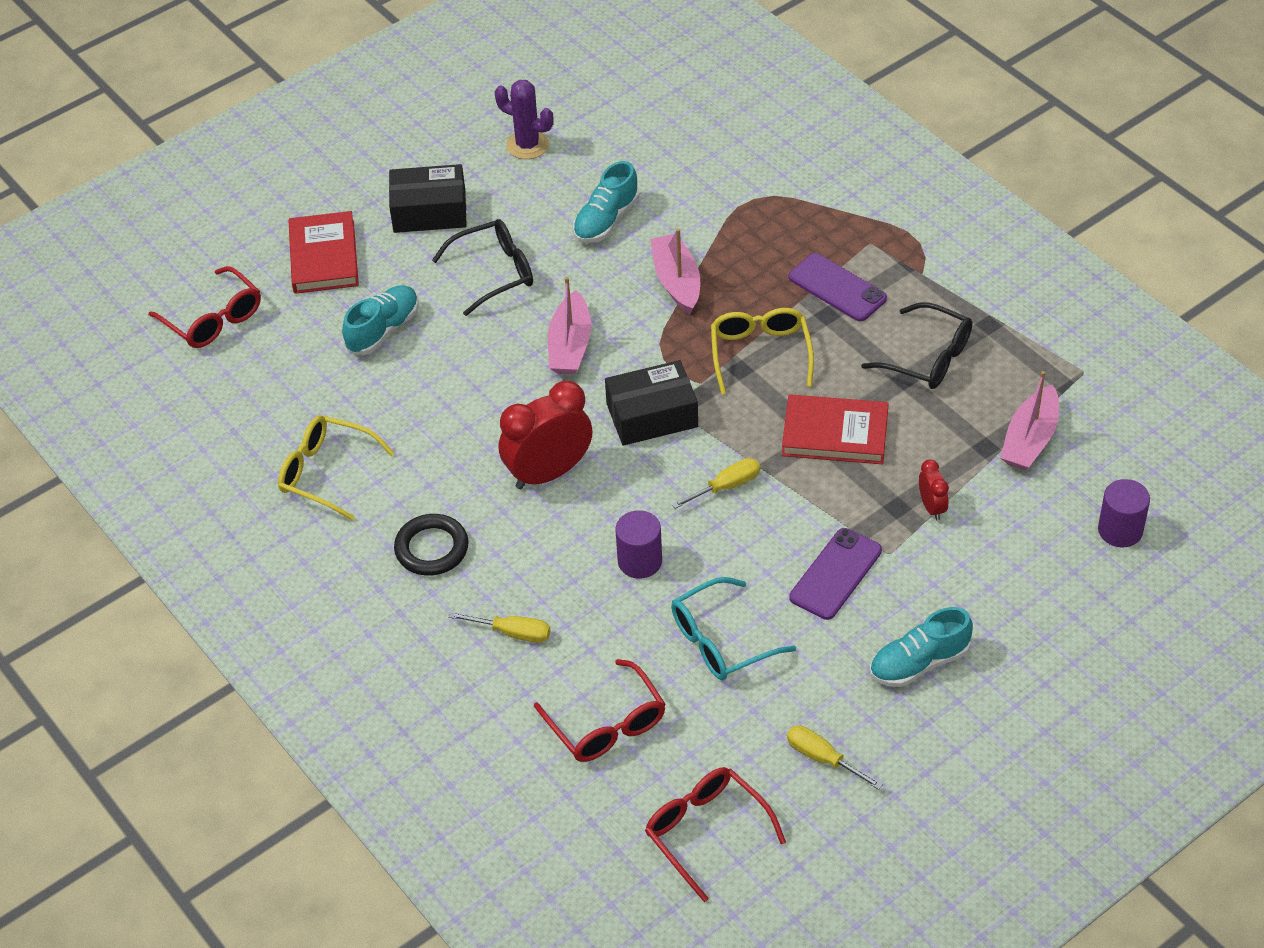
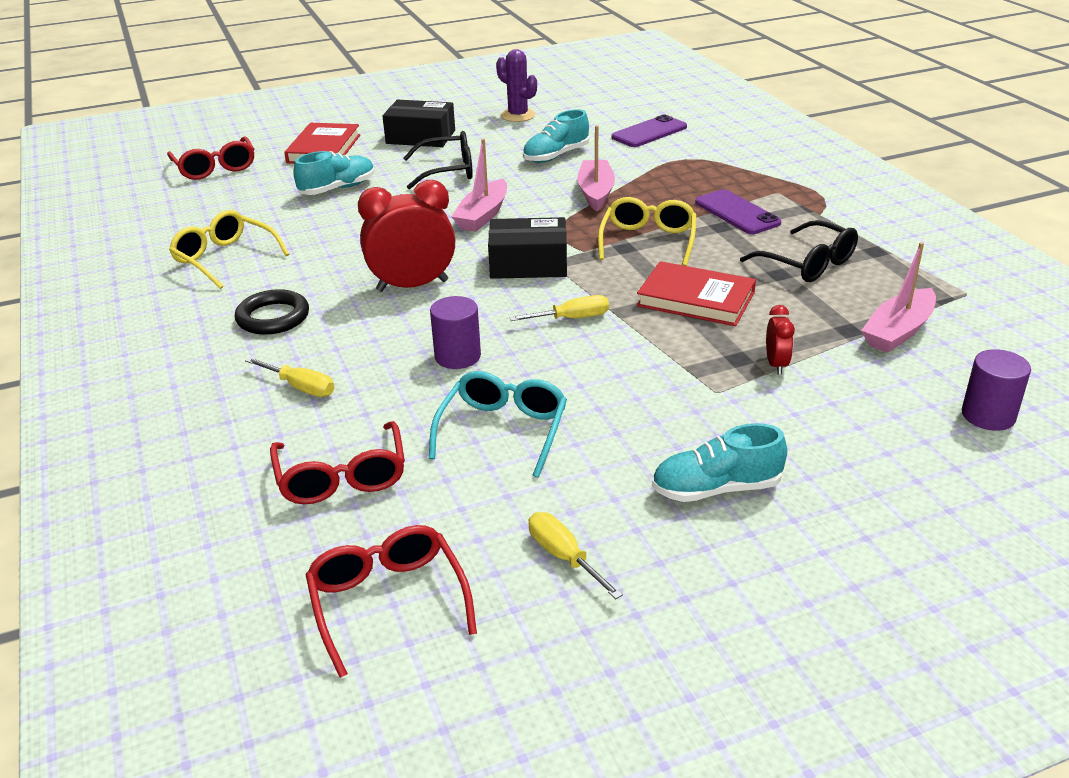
camera: 15 degrees right, 15 degrees down
(720, 641) = (503, 430): turquoise glasses -> turquoise glasses turned 120 degrees clockwise
(835, 574) = (652, 398): purple phone -> purple phone (649, 132)

